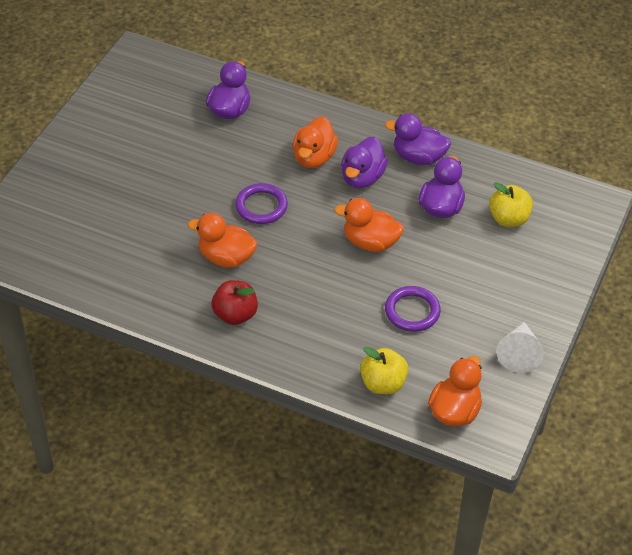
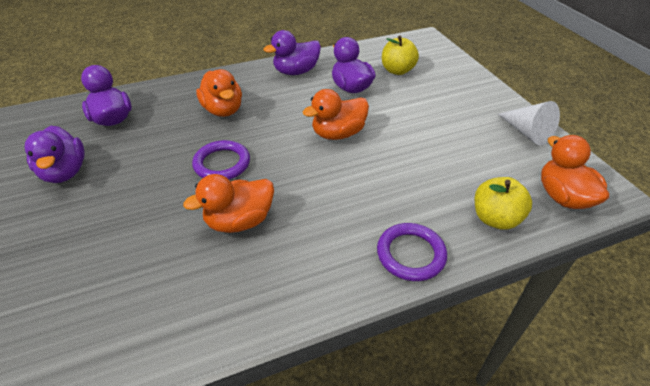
camera: 45 degrees left, 5 degrees down
(235, 314) = (310, 262): red apple -> none
(362, 177) = (275, 101): purple duck -> purple duck (65, 172)
(412, 311) = (431, 155): purple ring -> purple ring (411, 254)

